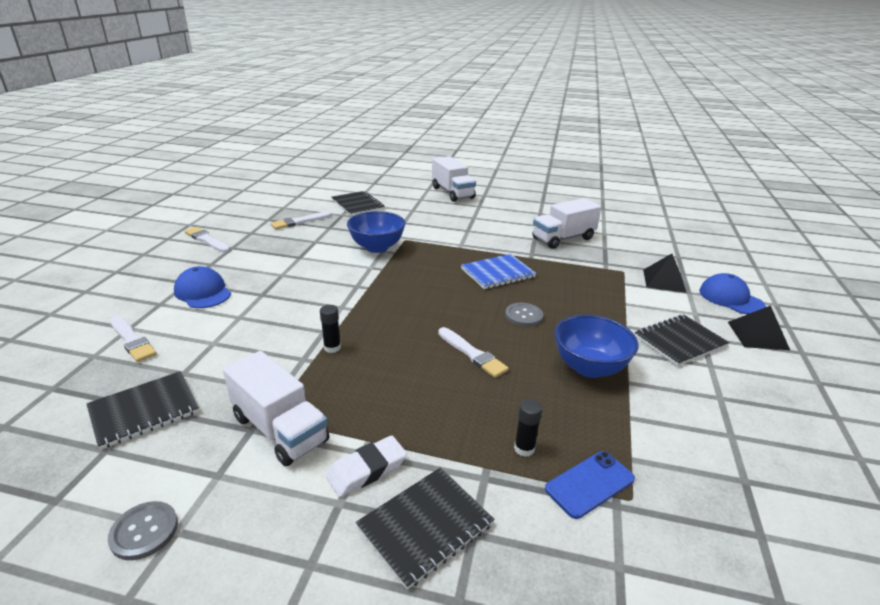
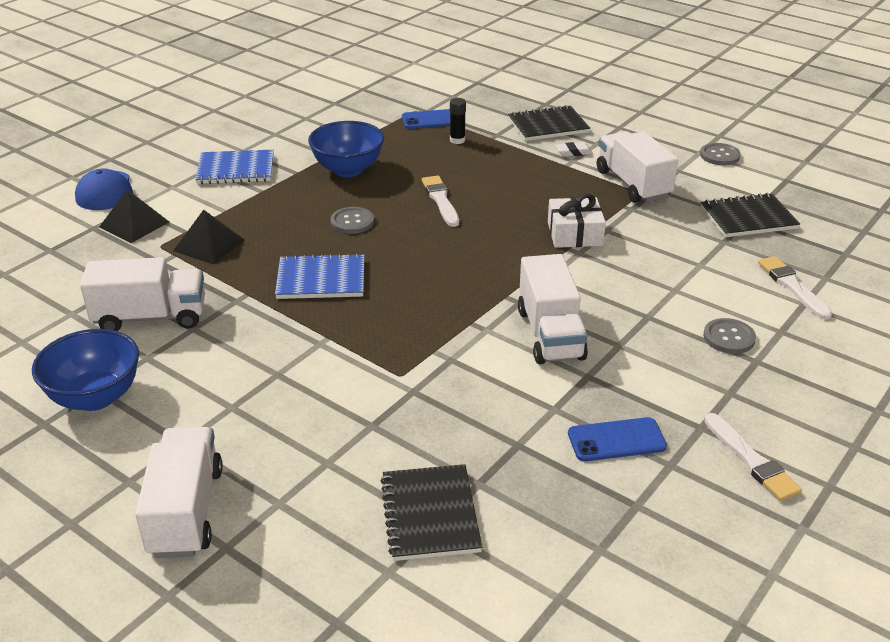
camera: 155 degrees left, 5 degrees up
(203, 292) = (729, 337): blue cap -> grey button
(279, 236) = (616, 440): none -> blue phone
(300, 221) = (571, 479): white brush -> none
(329, 272) = (550, 334): none -> white truck
(332, 347) = (574, 234): black glue stick -> white gift
(367, 470) = (573, 152): white eraser -> white eraser, size x0.65
(377, 247) = (457, 368): blue bowl -> blue bowl (95, 397)
(680, 342) = (236, 169): black notebook -> blue notebook
(757, 335) = (155, 159): black pyramid -> black pyramid (209, 245)

